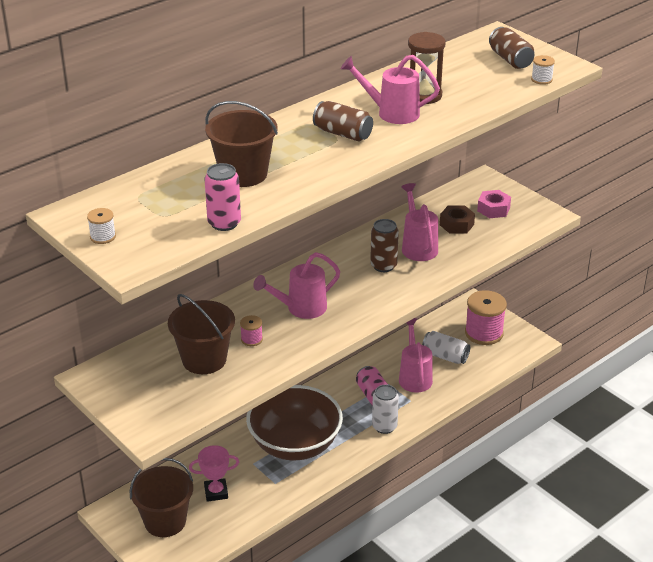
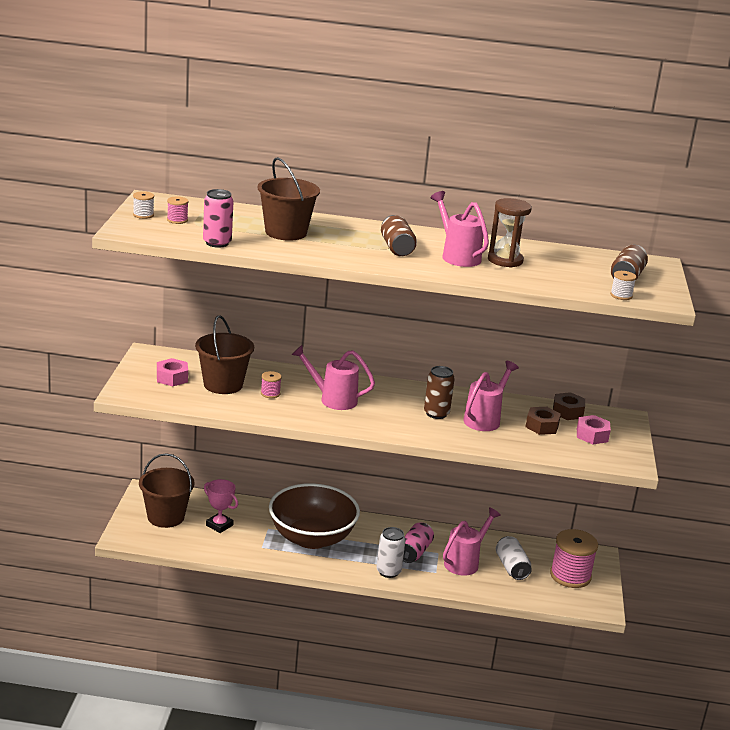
camera: 45 degrees right, 10 degrees down
(141, 222) = (177, 220): none -> pink spool
(155, 385) = (172, 378): none -> pink nut
(448, 200) = (567, 412): none -> brown nut

